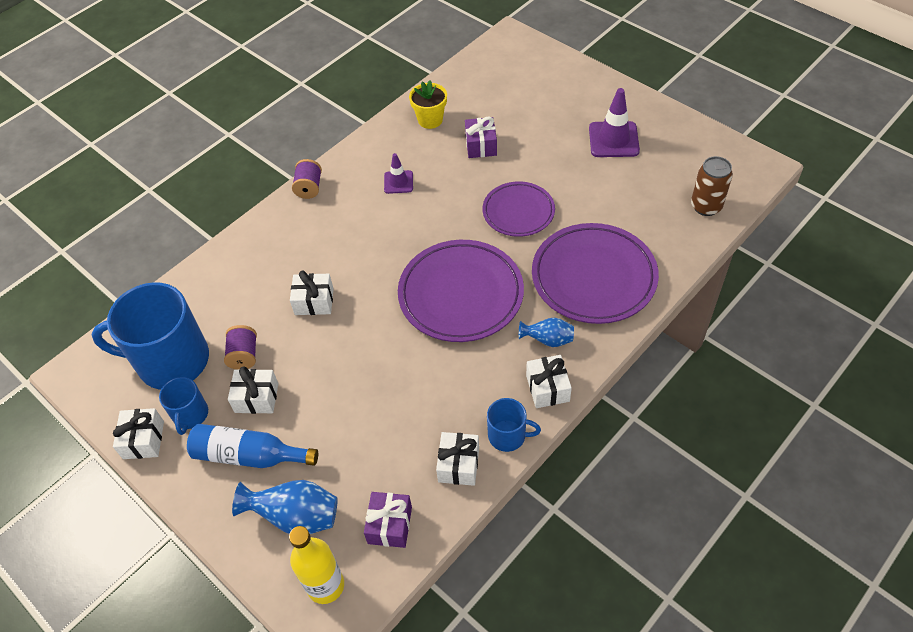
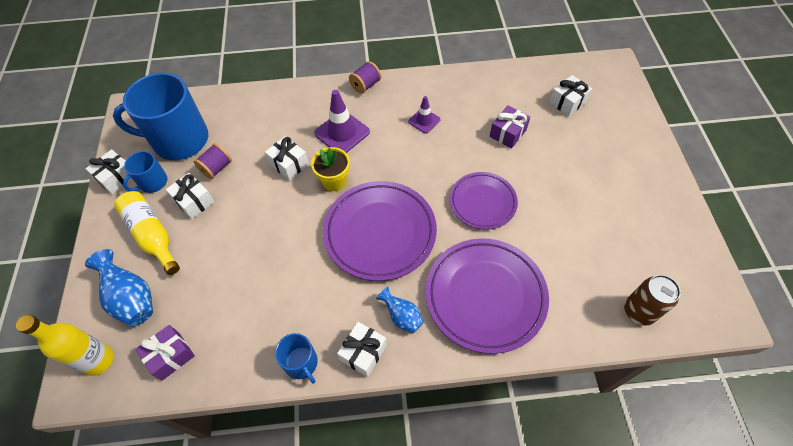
camera: 40 degrees right, 5 degrees up
(171, 361) = (179, 140): blue mug -> blue mug turned 45 degrees counterclockwise
(249, 455) = (152, 235): blue bottle -> yellow bottle
(430, 120) = (491, 90): yellow flower pot -> yellow flower pot (334, 181)
(458, 465) = (250, 354): white gift -> white gift (567, 102)
(613, 140) = (616, 199): purple traffic cone -> purple traffic cone (342, 133)

